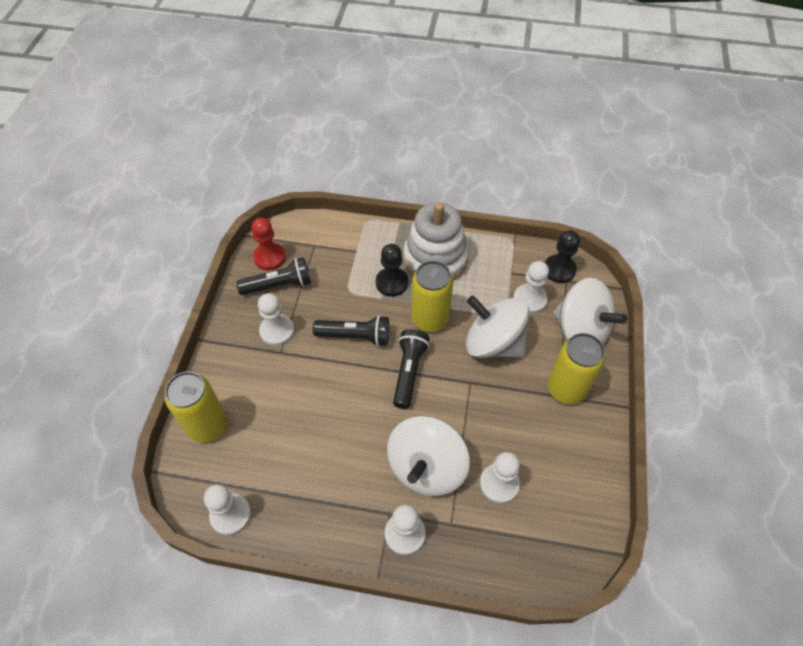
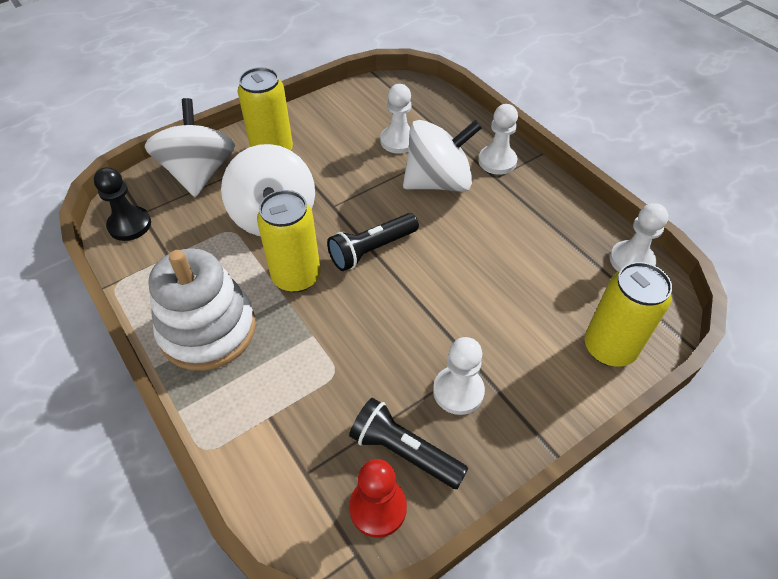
camera: 135 degrees left, 5 degrees down
(355, 336) = (383, 318): black flashlight -> none
(392, 283) = (282, 342): black pawn -> none
(529, 300) = (193, 223): white pawn -> none

